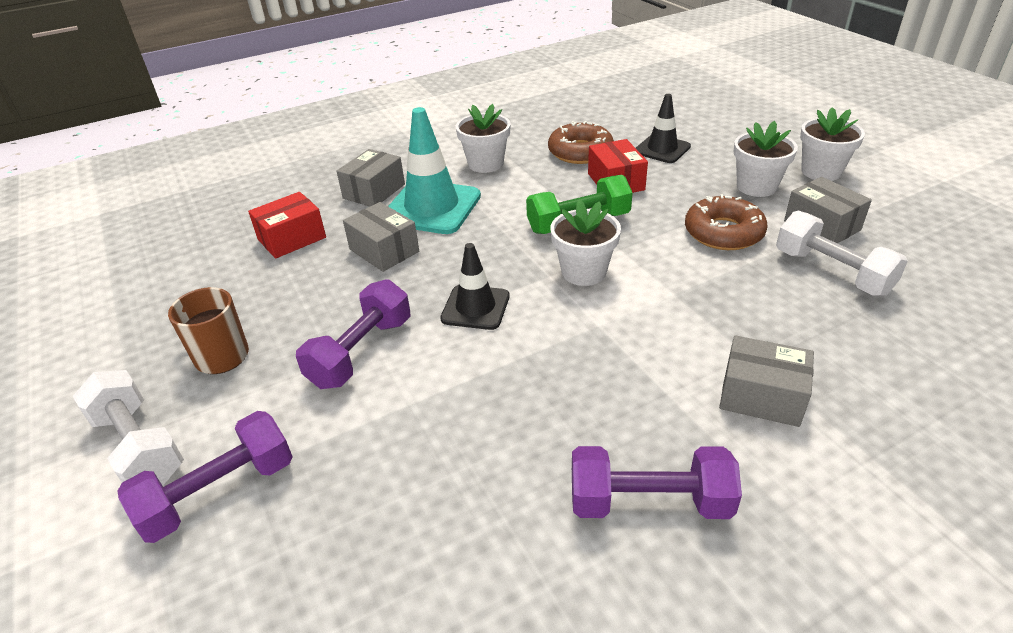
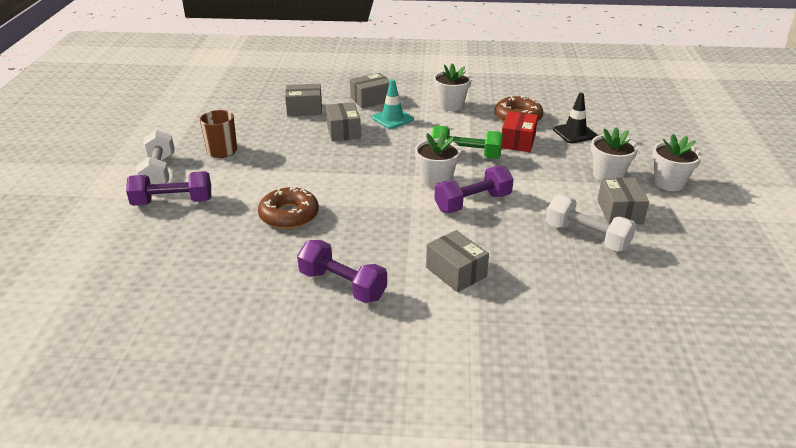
camera: 30 degrees right, 5 degrees down
(292, 238) = (304, 109): red box -> grey box
(361, 352) = (283, 173): purple dumbbell -> purple dumbbell (472, 202)
(432, 207) = (392, 118): turquoise traffic cone -> turquoise traffic cone, size x0.60
(475, 307) = (358, 175): black traffic cone -> none
(723, 232) = (548, 192): brown donut -> brown donut (289, 215)
(832, 272) = (587, 237): white dumbbell -> white dumbbell turned 45 degrees counterclockwise

